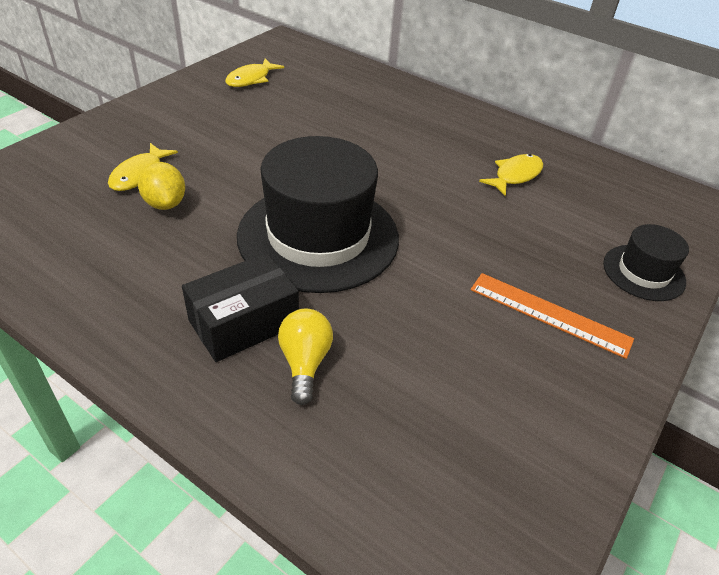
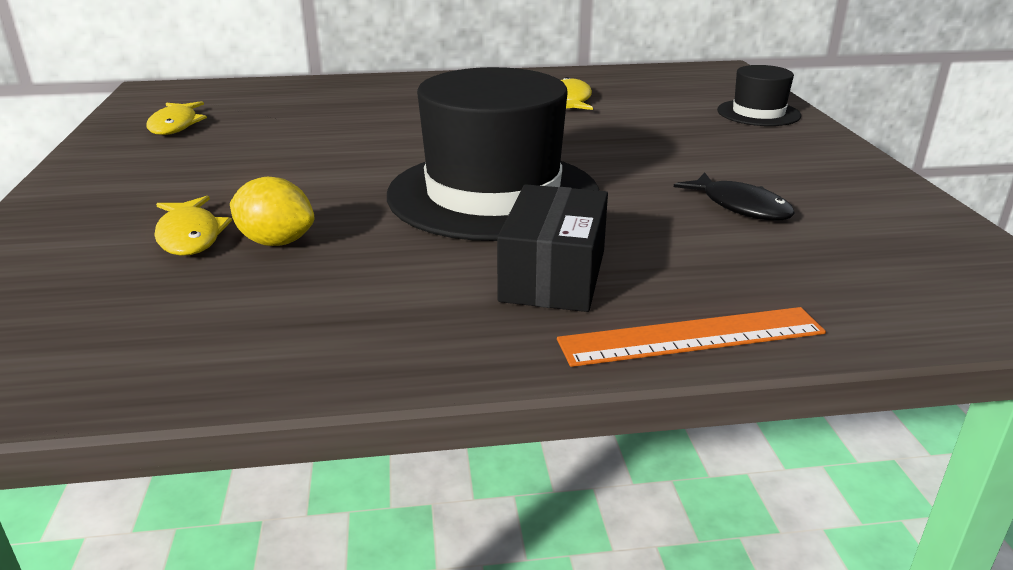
camera: 40 degrees left, 15 degrees down
(305, 363) = (660, 269): yellow light bulb -> none
(448, 351) = (741, 207): none -> black fish
(549, 314) = (754, 157): orange ruler -> orange ruler (691, 336)

